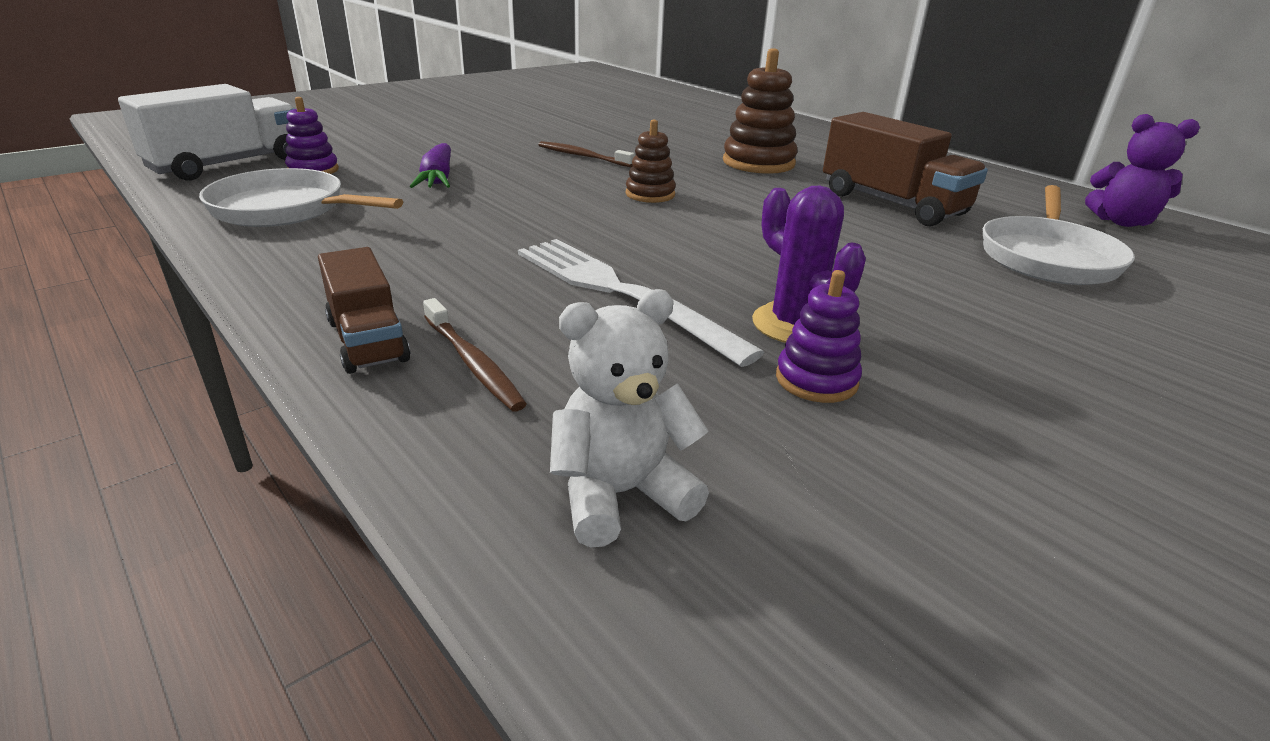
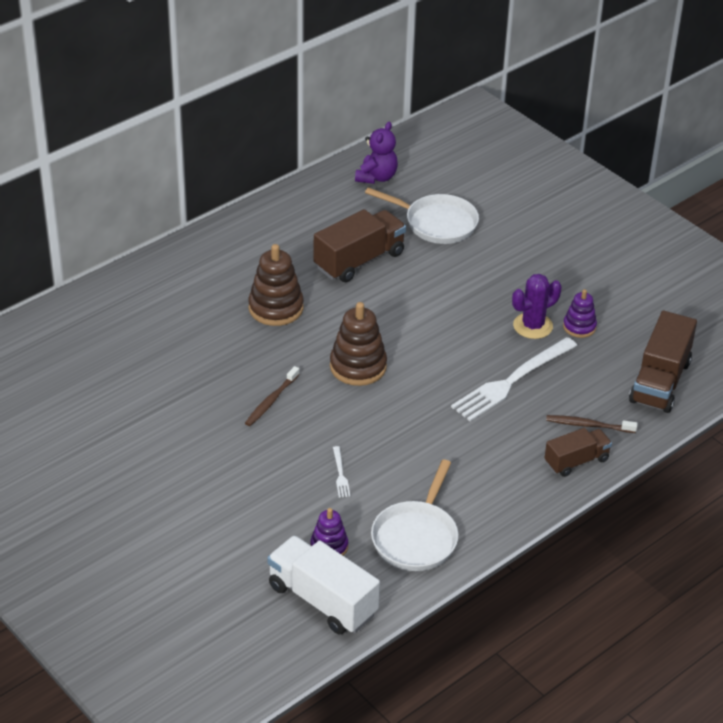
camera: 90 degrees left, 10 degrees up
(437, 179) = (340, 474): purple carrot -> white fork
(473, 363) = (588, 425): brown toothbrush -> brown toothbrush turned 135 degrees counterclockwise
(621, 494) = (660, 382): white teddy bear -> brown truck
(650, 194) = (358, 366): brown stacking toy -> brown stacking toy, size x1.67

